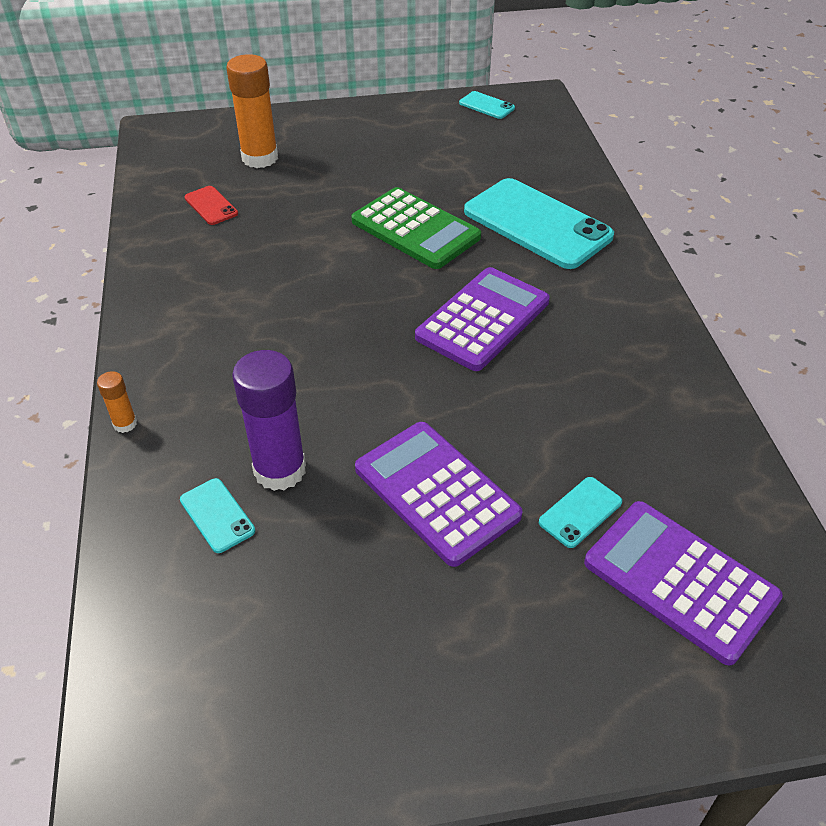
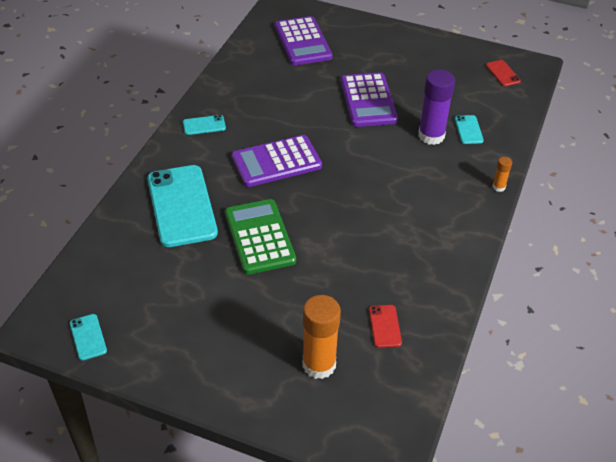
camera: 150 degrees left, 0 degrees up
(196, 724) = (502, 73): none -> red phone
(580, 512) = (316, 72): turquoise phone -> turquoise phone (204, 125)

